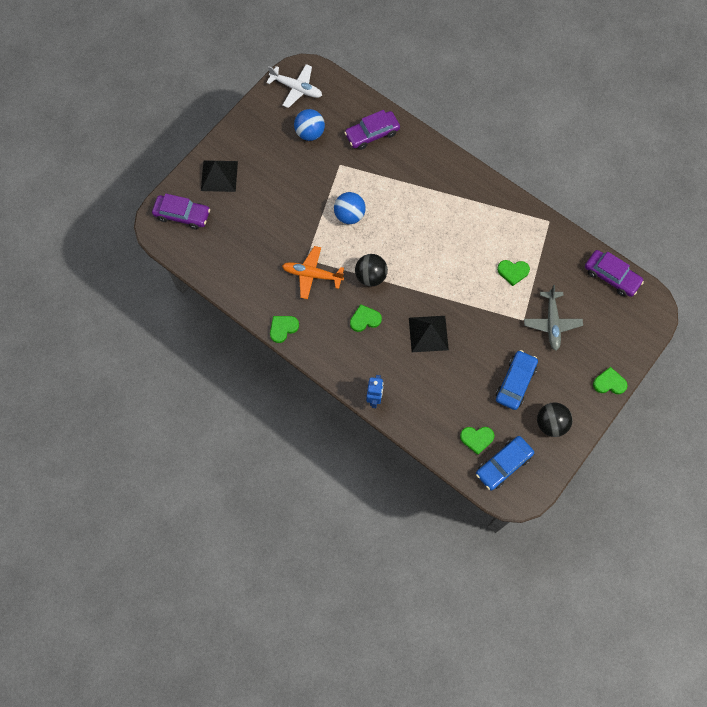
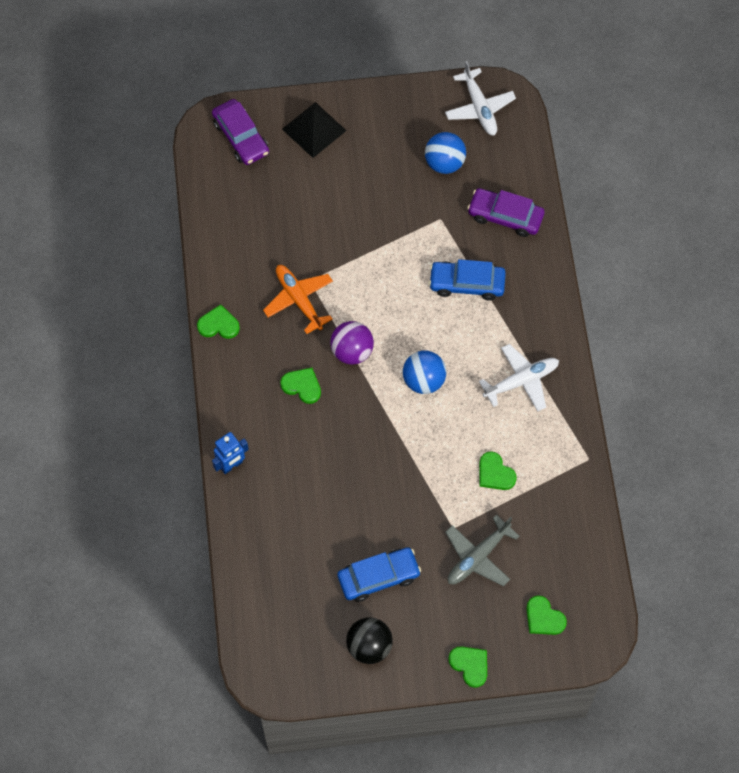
camera: 45 degrees right, 5 degrees down
(349, 215) = (395, 276): blue ball -> blue ball (424, 381)
(370, 276) = (352, 351): black ball -> purple ball
(428, 333) = (347, 455): black pyramid -> none
(473, 212) = (521, 381): none -> white plane
(476, 439) = (284, 592): green heart -> green heart (543, 618)
(503, 464) = (282, 639): blue car -> blue car (467, 284)
(611, 276) = (590, 569): purple car -> none

